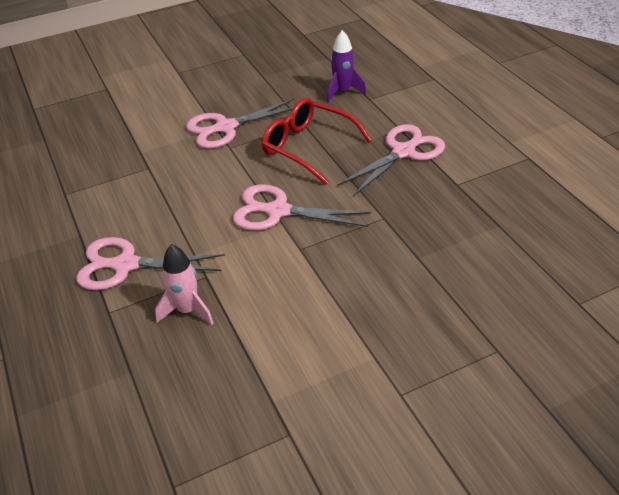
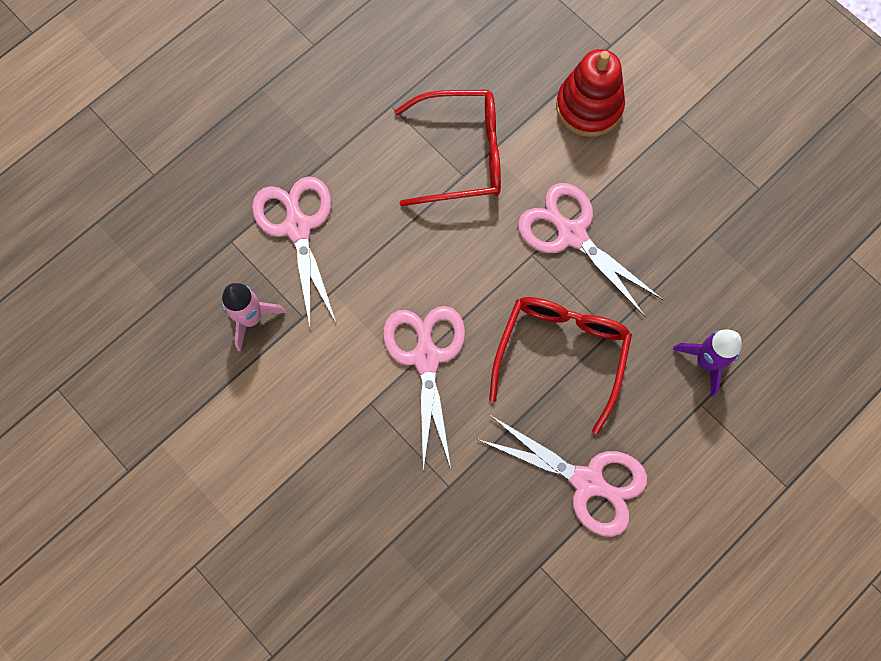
camera: 70 degrees right, 30 degrees up
(132, 165) = (461, 155): none -> red glasses
(142, 104) = (589, 107): none -> red stacking toy

